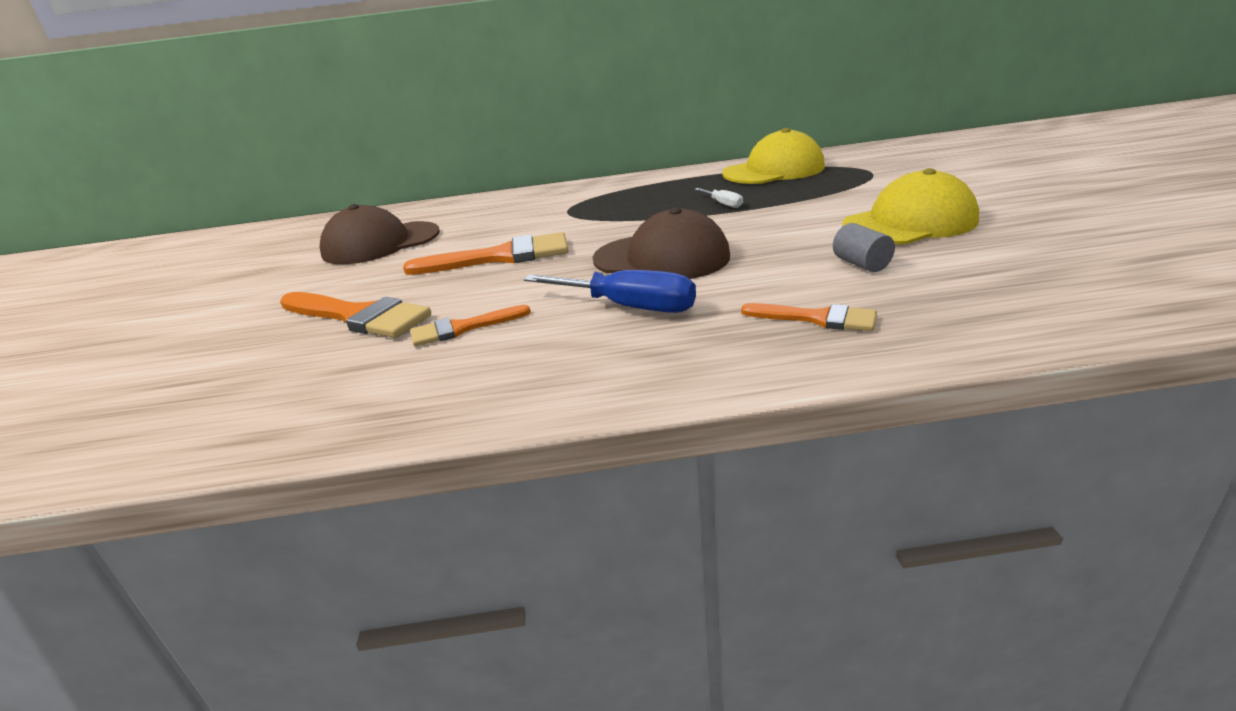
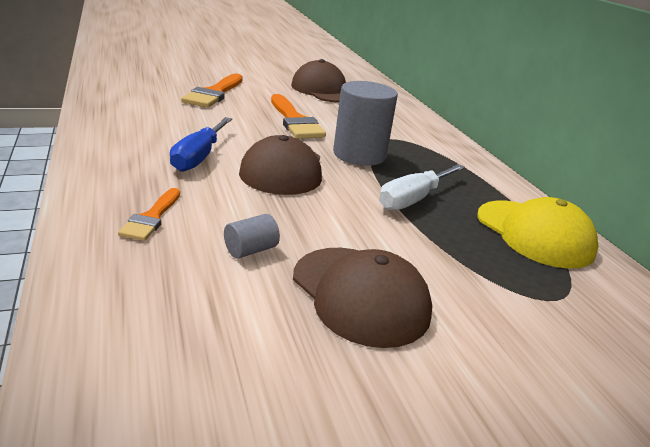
camera: 70 degrees right, 0 degrees up
(463, 328) = (188, 116): orange brush -> none
(615, 224) = (359, 154): none -> grey cylinder
(723, 204) = (413, 199): white screwdriver -> white screwdriver, size x2.03
(909, 223) = (360, 295): yellow cap -> brown cap

